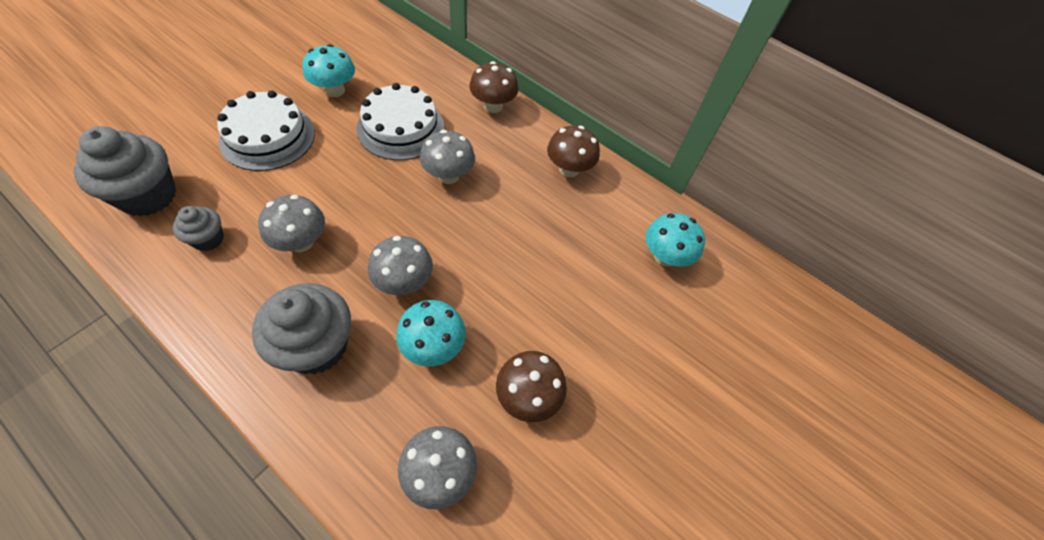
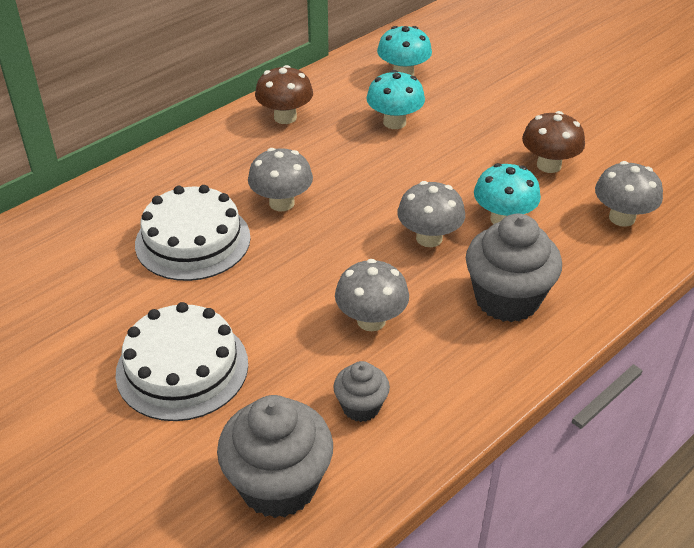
camera: 75 degrees left, 15 degrees down
(335, 90) = (100, 305): turquoise mushroom -> turquoise mushroom (394, 122)
(493, 106) = (171, 163): brown mushroom -> none

